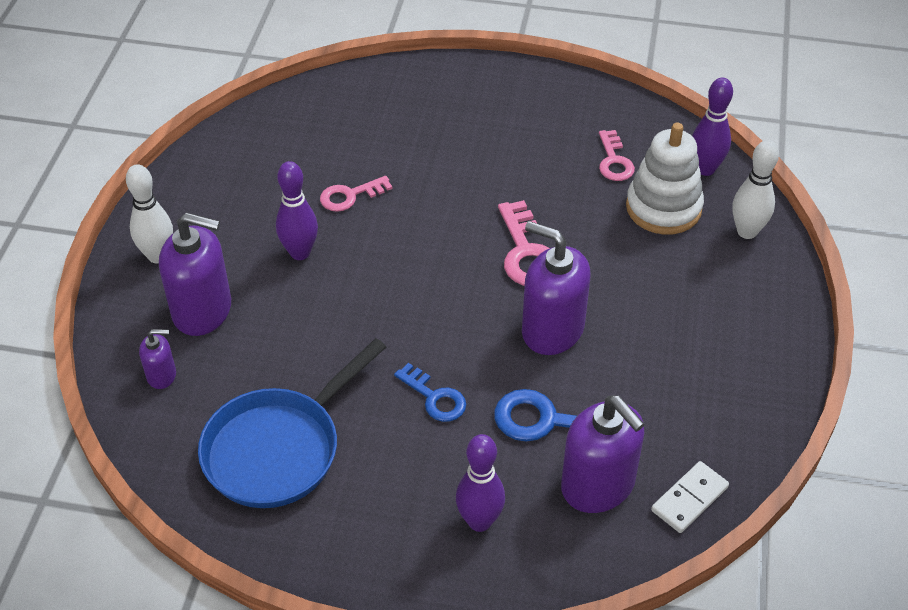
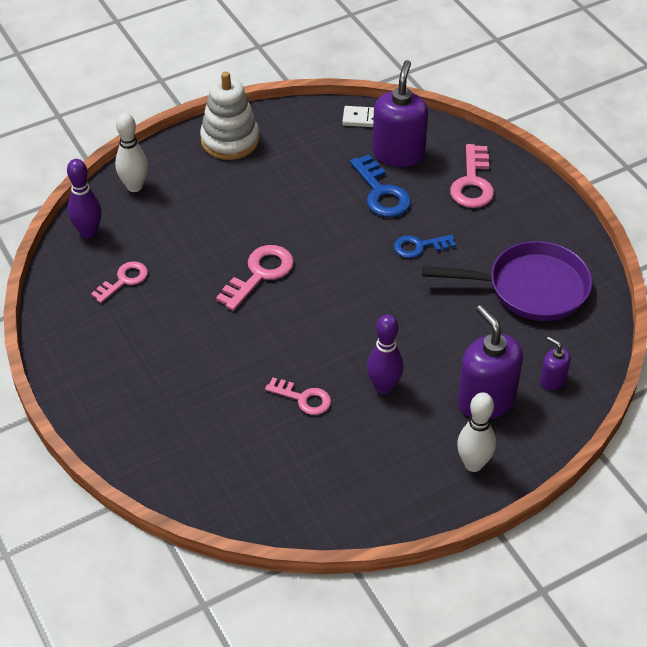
camera: 130 degrees left, 0 degrees up
(278, 449) = (530, 288): blue pan -> purple pan
(434, 398) = (419, 246): blue key -> blue key turned 105 degrees counterclockwise
(479, 521) = (472, 183): purple bowling pin -> pink key
(552, 330) = (312, 227): purple soap dispenser -> none
(663, 208) = (149, 233): white stacking toy -> white stacking toy (230, 140)

